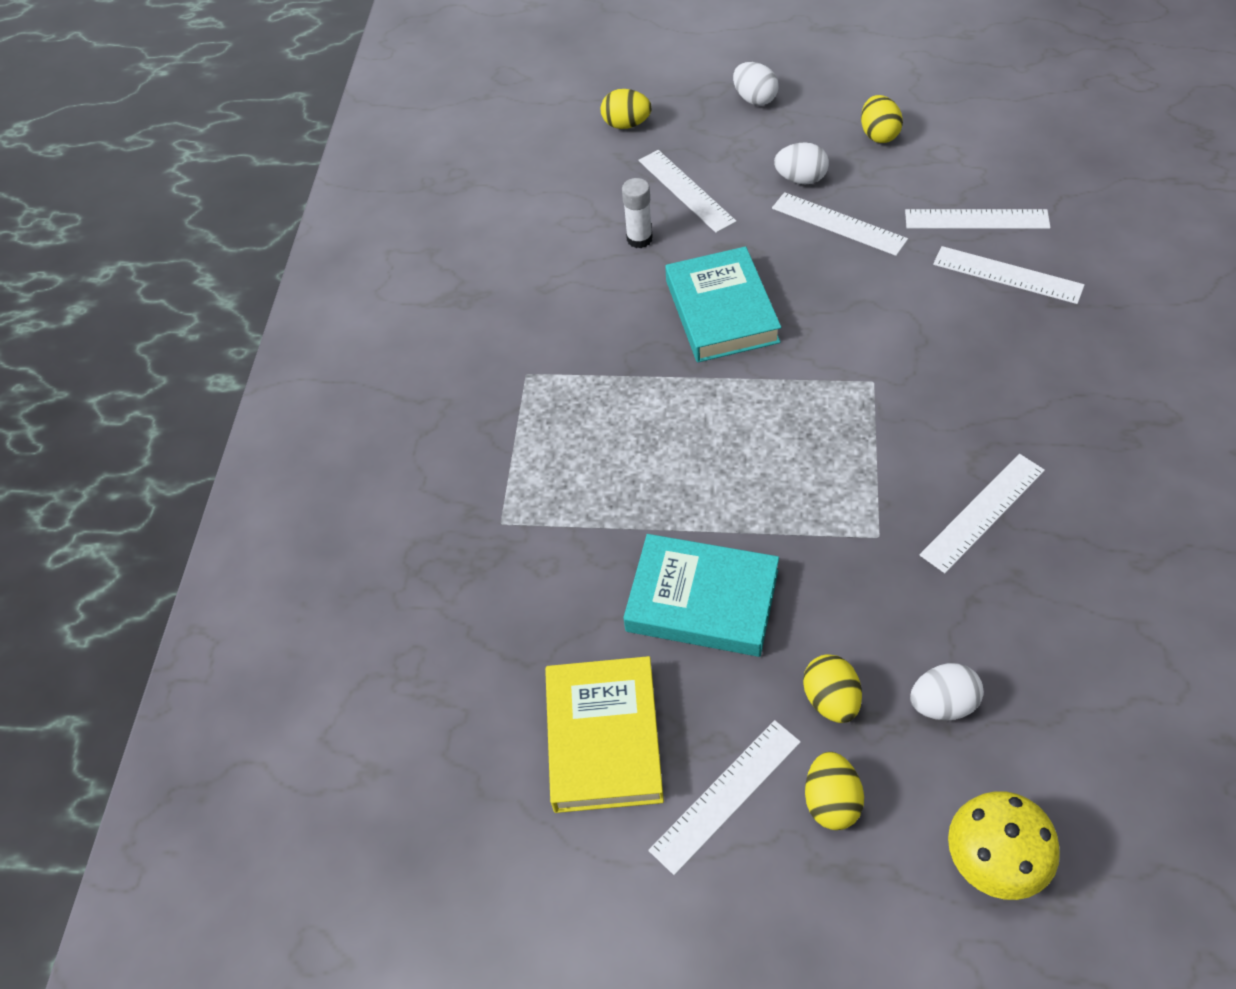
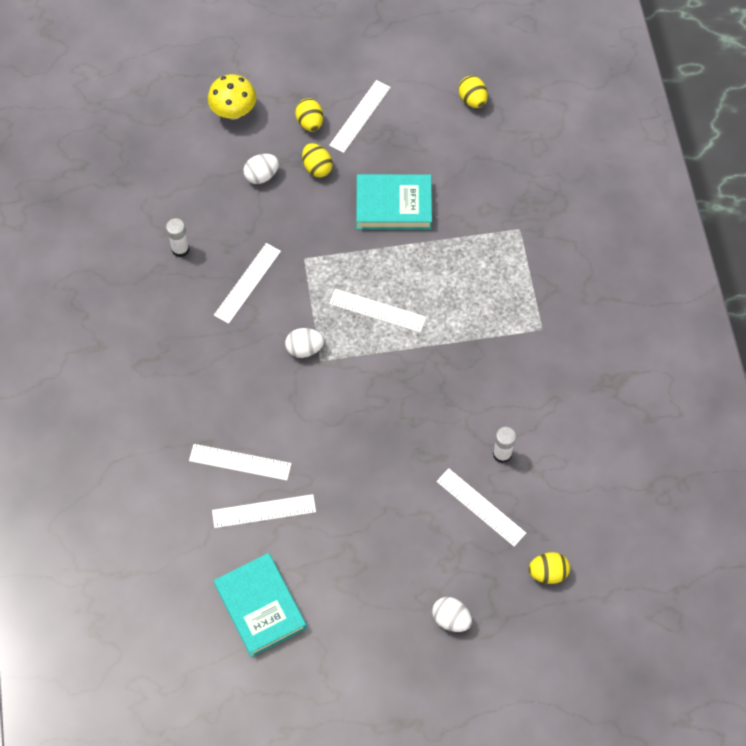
camera: 160 degrees right, 10 degrees up
(603, 738) = (425, 129): yellow book -> none
(721, 311) = (428, 399): turquoise book -> turquoise book (260, 606)
(801, 179) = (397, 532): white egg -> white egg (304, 349)
(838, 224) = (362, 491): white ruler -> white ruler (377, 310)
(879, 134) = (344, 591): yellow egg -> yellow egg (472, 100)
(1105, 589) = (180, 249): none -> white glue stick

